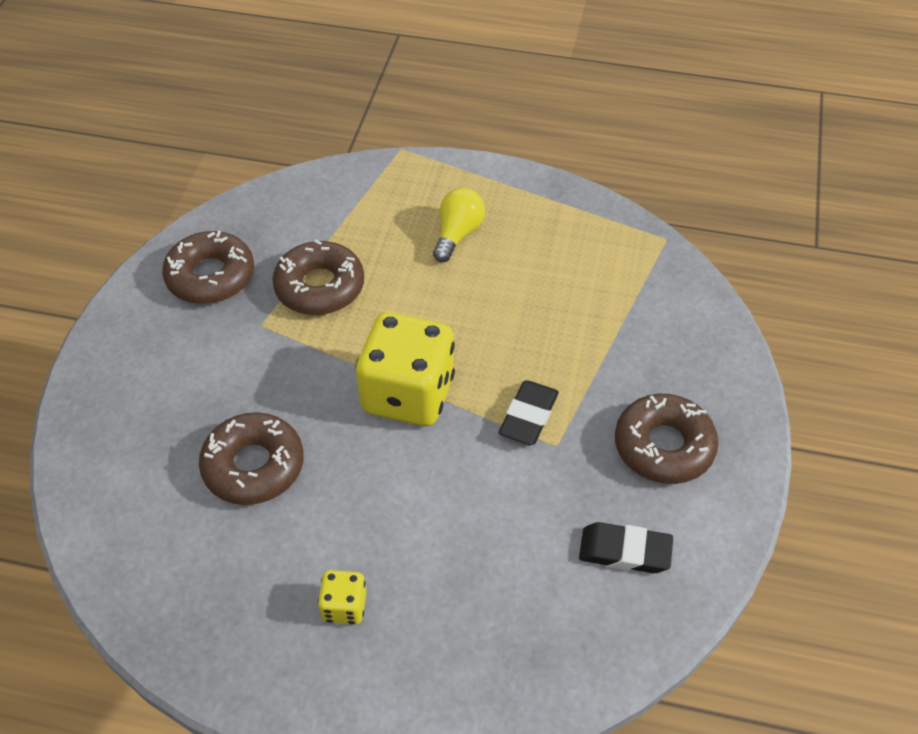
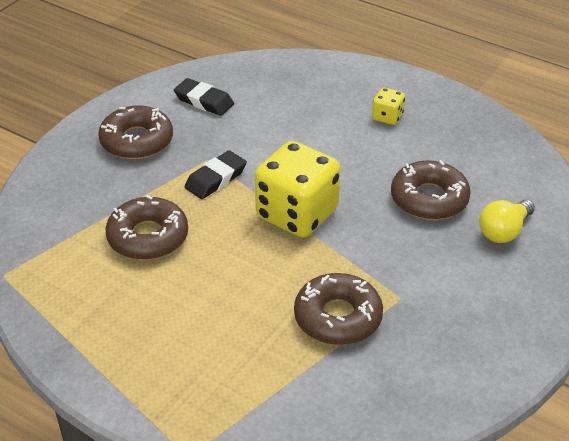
camera: 160 degrees left, 10 degrees down
(211, 276) = (440, 357): brown donut -> brown donut (148, 237)
(458, 234) = (185, 332): yellow light bulb -> yellow light bulb (504, 231)

